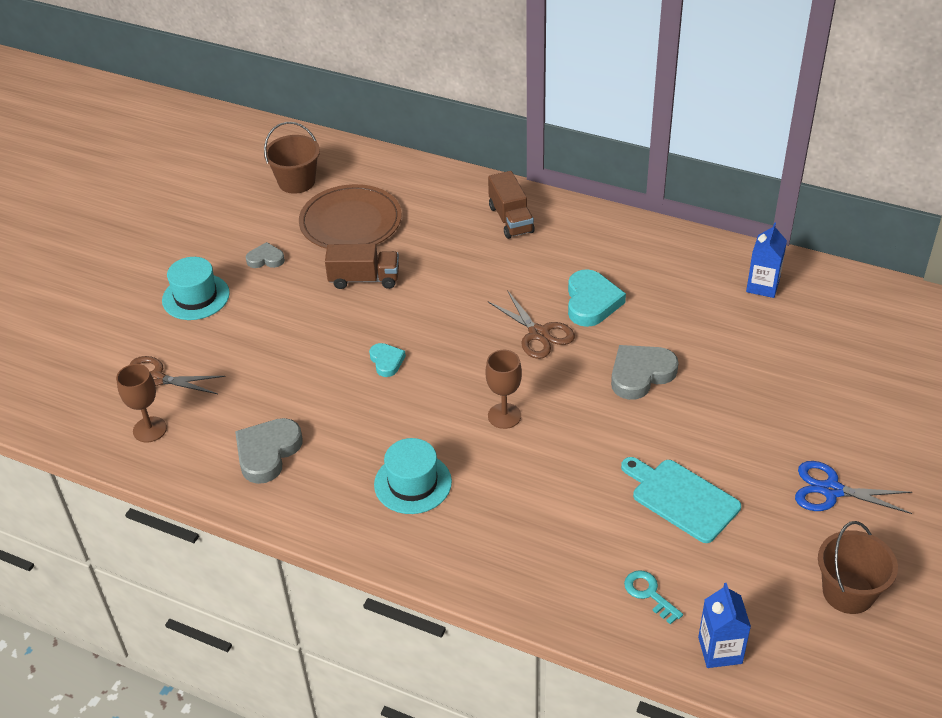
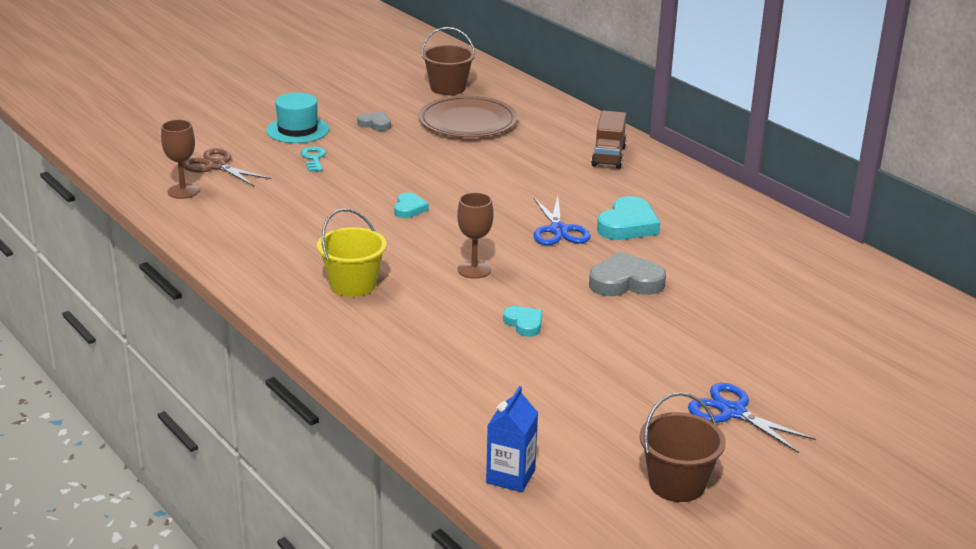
camera: 25 degrees right, 15 degrees down
(267, 453) = (257, 231): grey heart -> none
(364, 279) = (442, 157): brown truck -> none
(413, 483) = (353, 285): turquoise hat -> yellow bucket
(538, 334) = (558, 230): brown scissors -> blue scissors
(596, 464) = (524, 324): none -> turquoise heart
(649, 594) = (484, 418): turquoise key -> turquoise key (313, 158)
(681, 498) = (579, 370): turquoise cutting board -> none
(762, 286) = (806, 261): blue carton -> none

